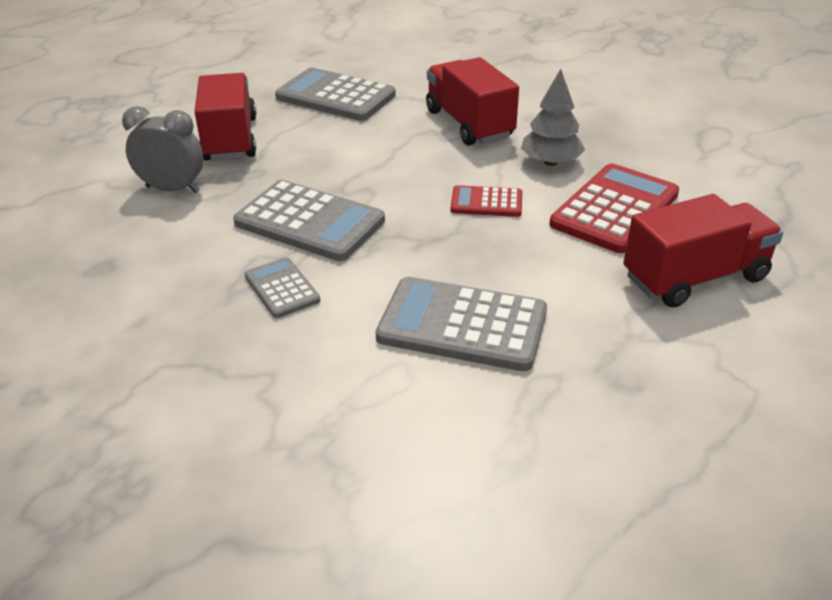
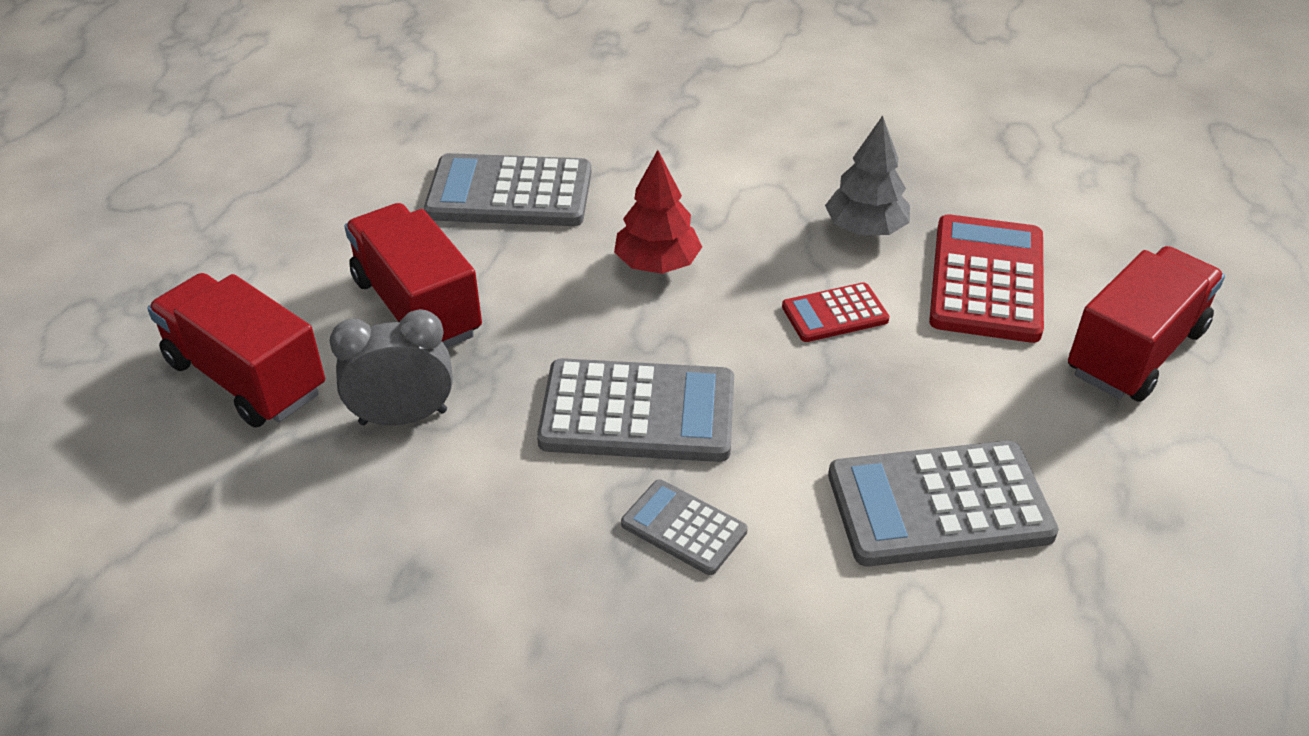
camera: 25 degrees left, 5 degrees up
(393, 150) = (657, 264): none -> red tree
(469, 124) = (723, 194): red truck -> red truck (246, 377)

